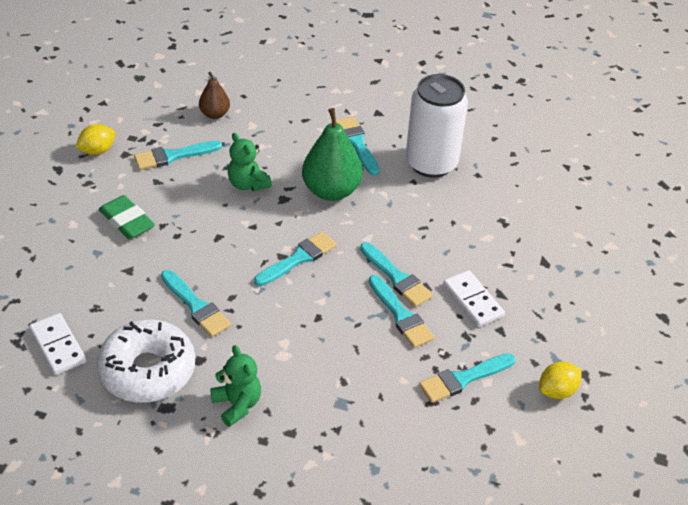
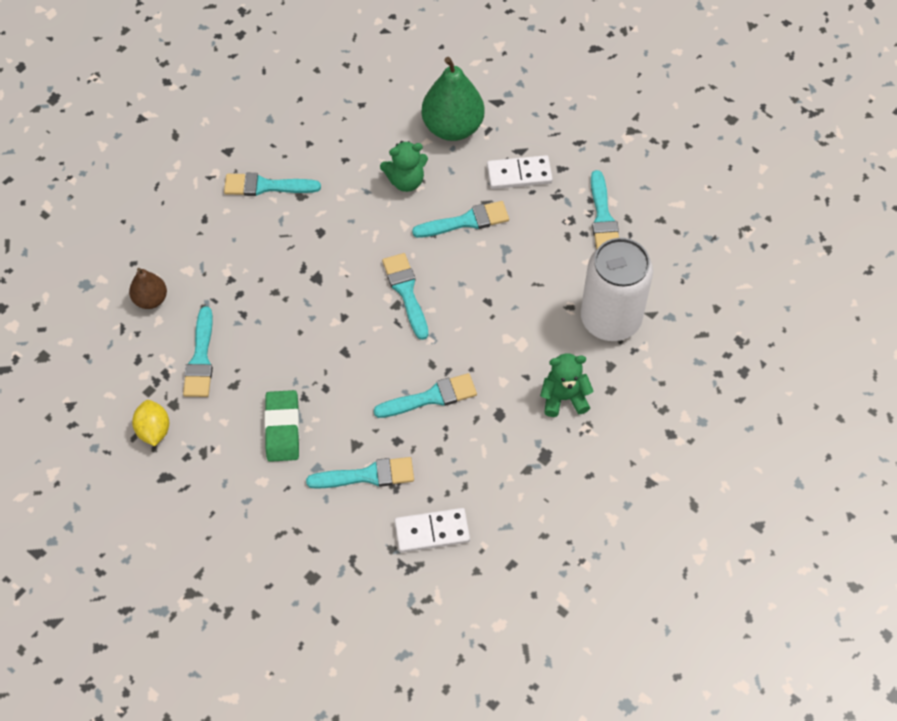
camera: 65 degrees left, 15 degrees up
(127, 221) = (282, 428): green eraser -> green eraser turned 75 degrees counterclockwise
(147, 370) = (495, 460): white donut -> none
(248, 184) = (279, 302): green teddy bear -> green teddy bear (406, 181)
(331, 191) = (325, 233): green pear -> green pear (452, 127)
(401, 315) = (513, 235): turquoise brush -> turquoise brush (367, 475)
(431, 163) = (327, 135): white can -> white can (610, 319)
(557, 391) = (641, 157): yellow lemon -> none

